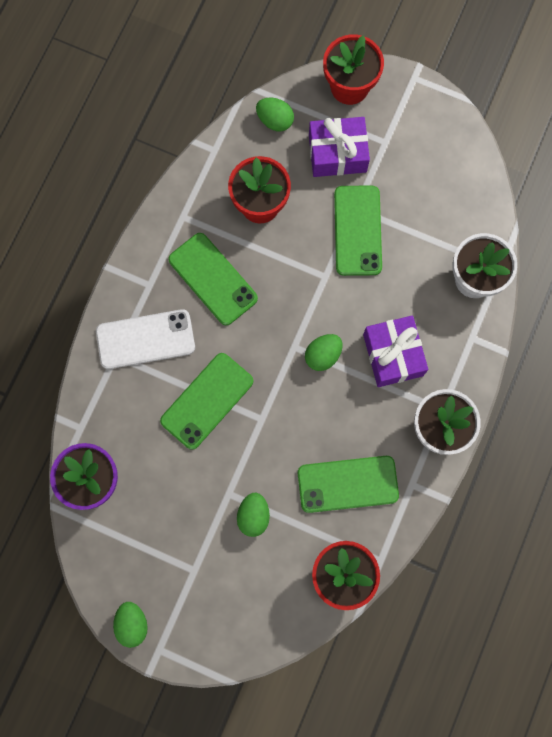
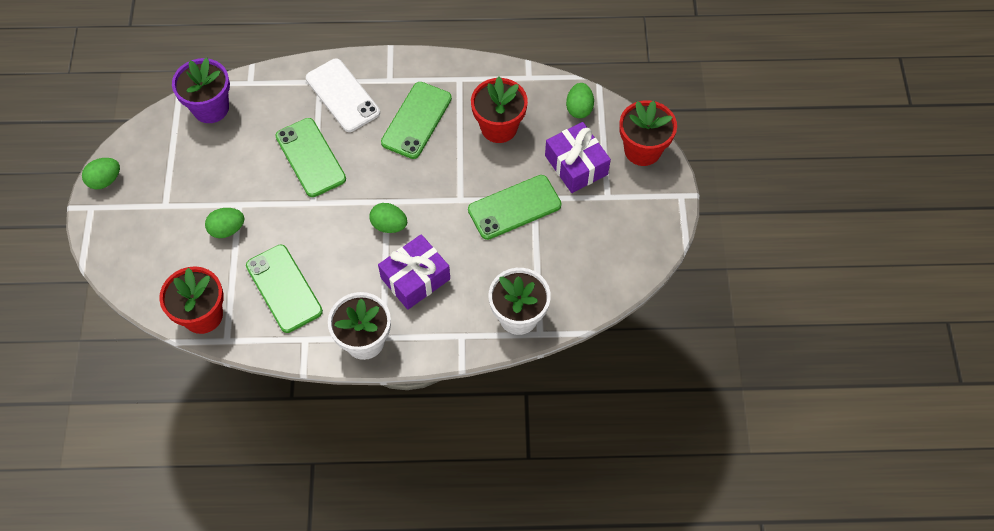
camera: 65 degrees right, 15 degrees down
(207, 401) = (310, 157): green phone -> green phone turned 45 degrees clockwise

